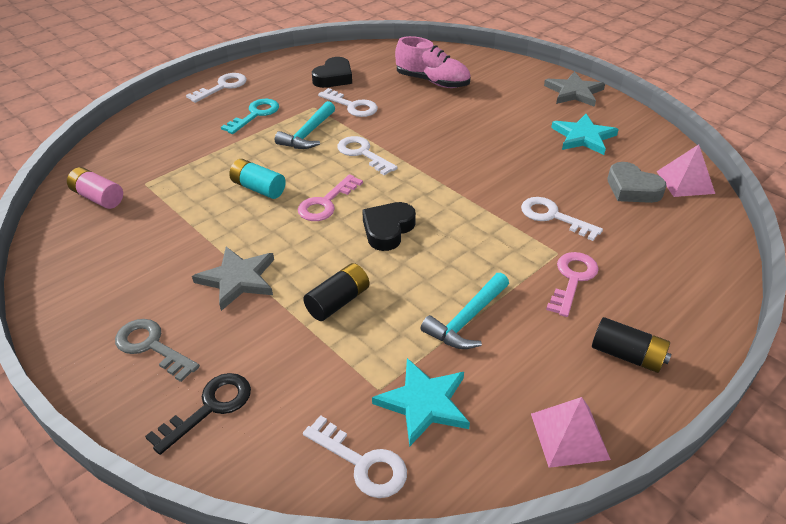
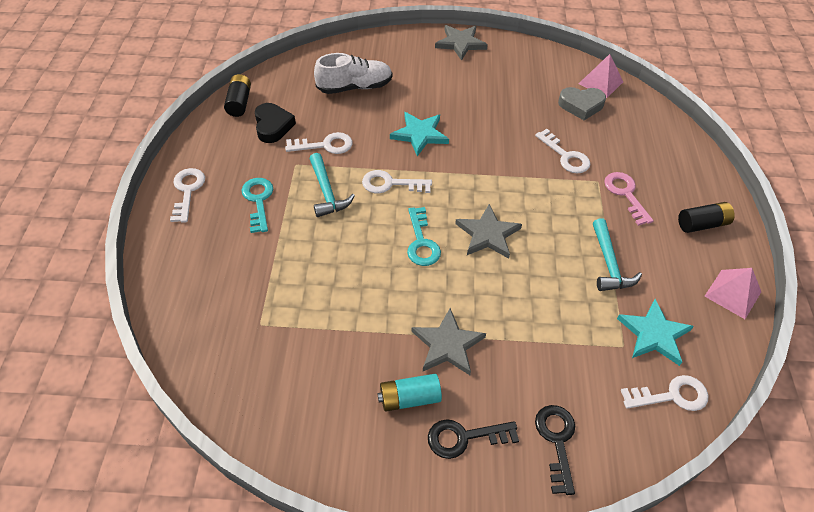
camera: 45 degrees left, 10 degrees up
(98, 197) = (241, 365): pink battery -> none
(151, 346) = (464, 437): grey key -> black key
(258, 188) = (357, 264): turquoise battery -> turquoise battery (409, 398)
(326, 203) = (421, 242): pink key -> turquoise key
(338, 301) = (528, 309): black battery -> black battery (239, 103)
(388, 230) = (488, 234): black heart -> grey star
(432, 82) = (354, 87): pink shoe -> white shoe
(553, 217) = (565, 156): white key -> white key turned 120 degrees counterclockwise
(583, 137) = (510, 80): turquoise star -> turquoise star (419, 134)

